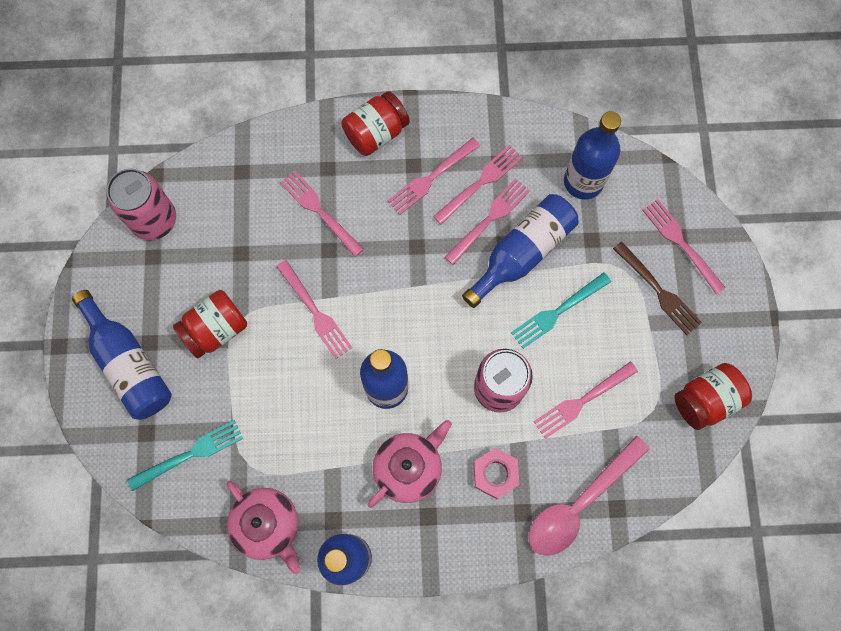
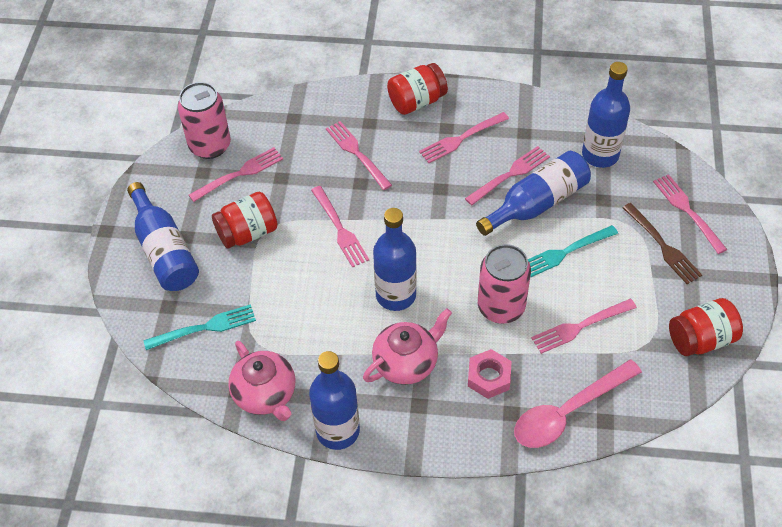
camera: 10 degrees right, 20 degrees down
(480, 183) = (505, 147): pink fork -> pink fork (239, 174)

